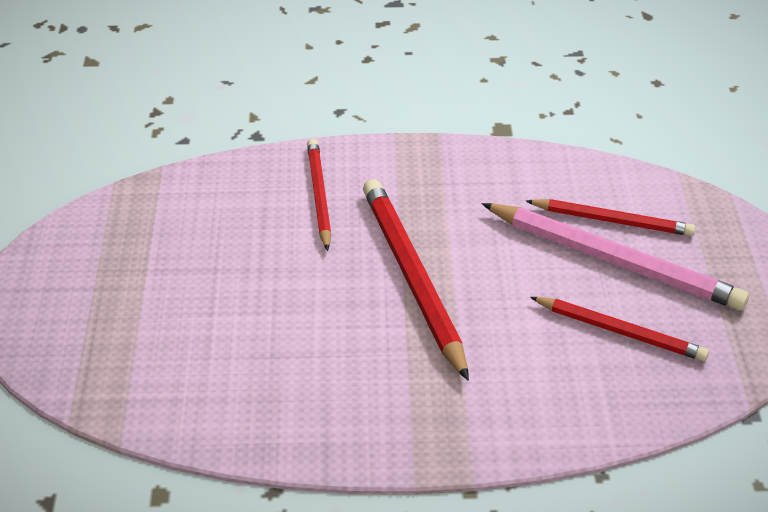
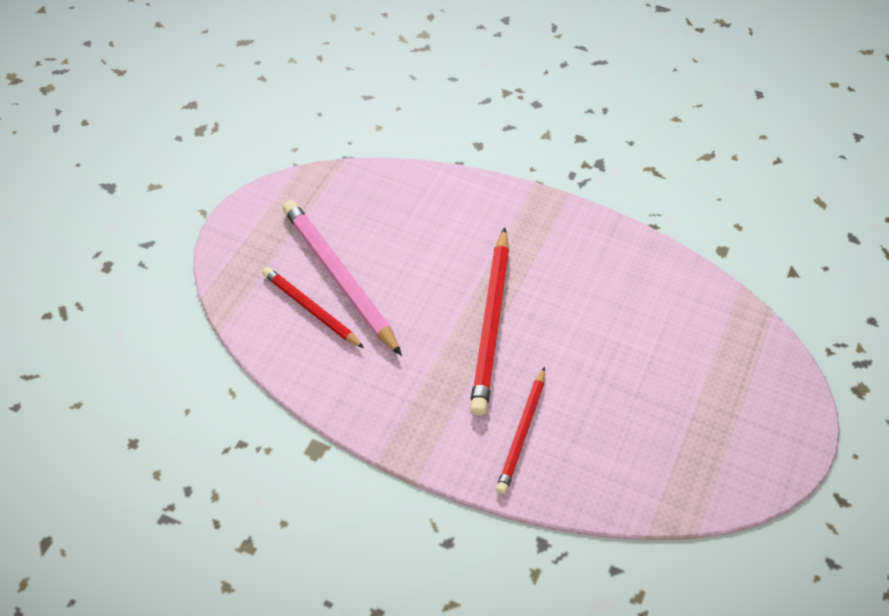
camera: 155 degrees left, 10 degrees up
(620, 331) = (380, 228): red pencil -> none

